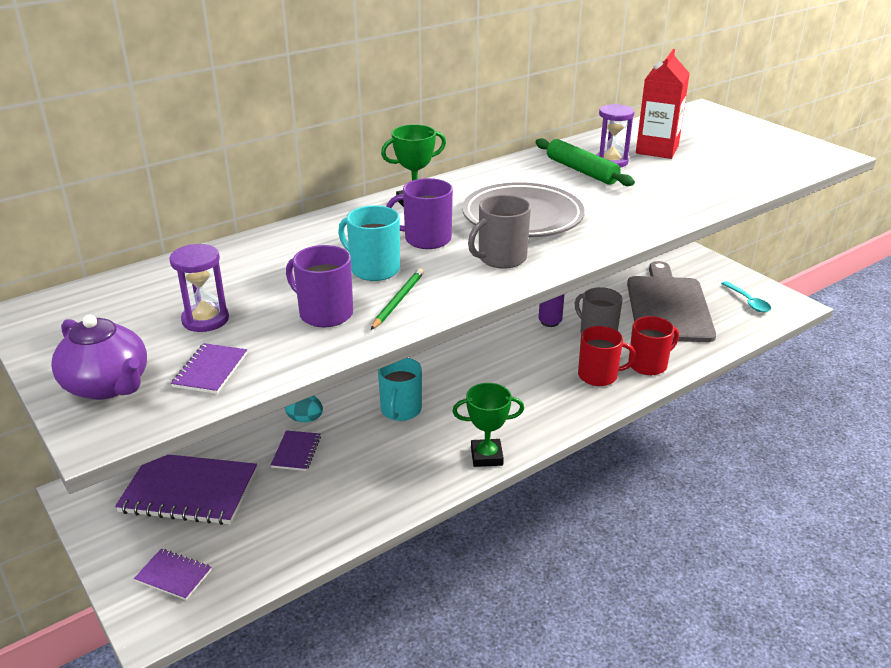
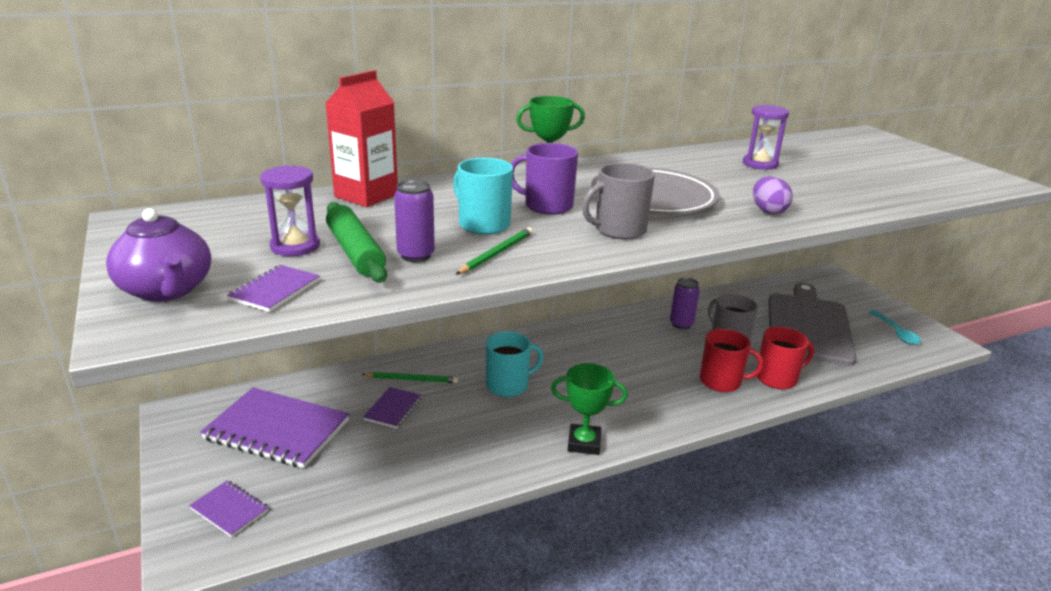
camera: 10 degrees right, 5 degrees down
(305, 419) = (412, 379): turquoise egg -> green pencil
(324, 313) = (416, 255): purple mug -> purple can
(400, 410) = (508, 385): turquoise mug -> turquoise mug turned 135 degrees counterclockwise
(581, 171) = (727, 168): green rolling pin -> green rolling pin (355, 252)
(629, 217) = (768, 211): none -> purple egg
(657, 150) = (811, 159): red carton -> red carton (366, 195)

